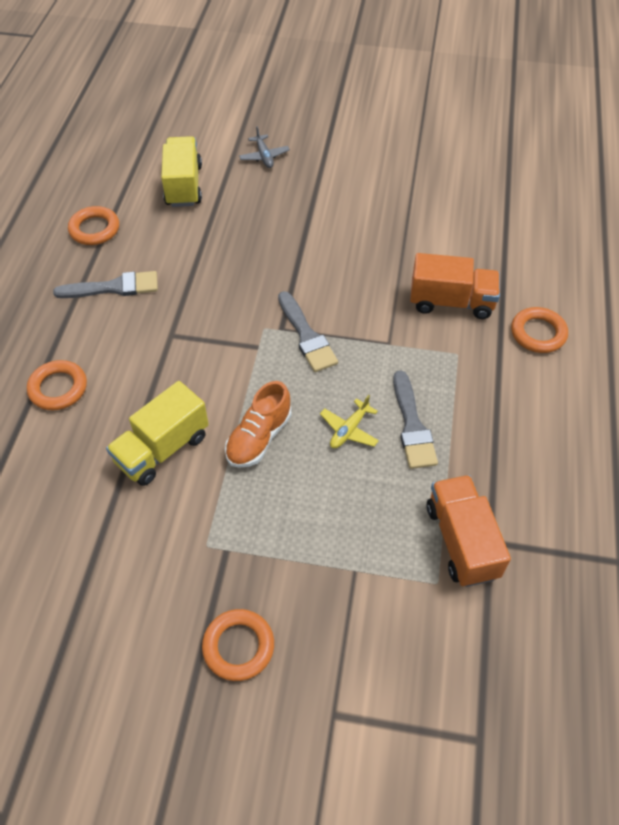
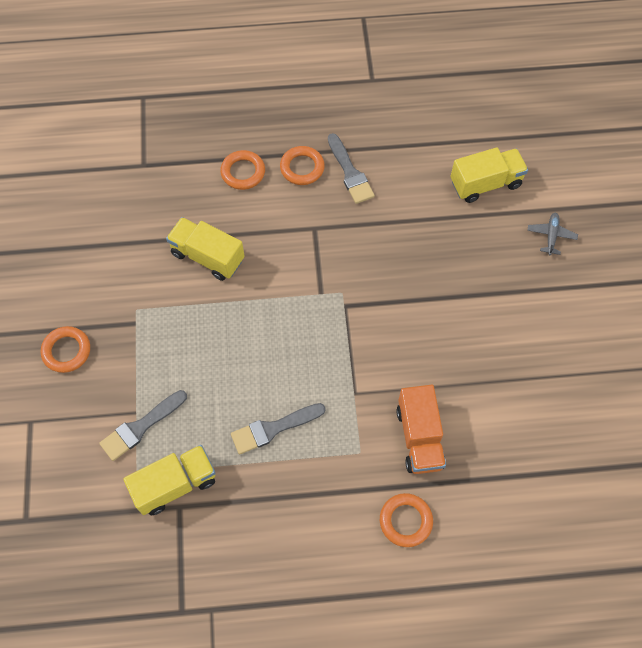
camera: 75 degrees right, 10 degrees up
(94, 229) = (408, 137): orange ring -> orange ring (302, 168)
(259, 437) = (233, 318): orange shoe -> none
(264, 156) = (551, 236): grey plane -> grey plane turned 135 degrees clockwise
(307, 336) = (343, 327): grey brush -> grey brush (140, 427)
(349, 430) = (257, 381): yellow plane -> none
(461, 541) = (175, 485): orange truck -> yellow truck

